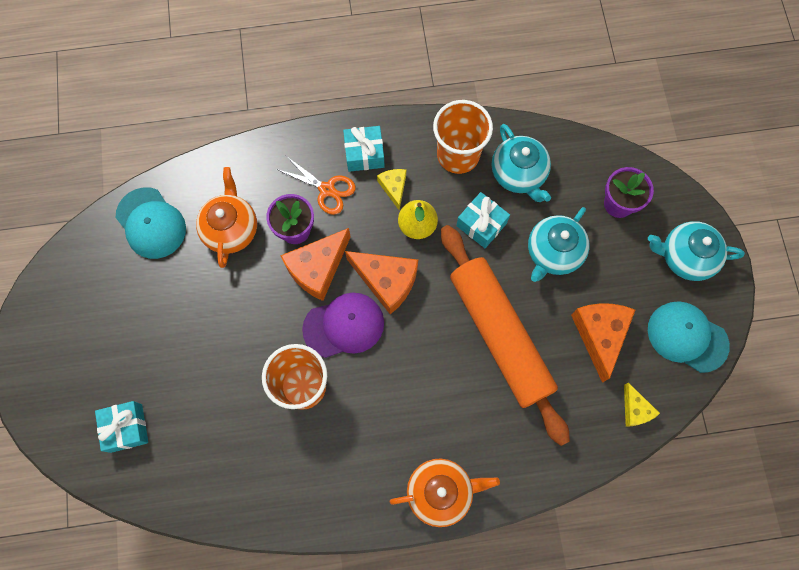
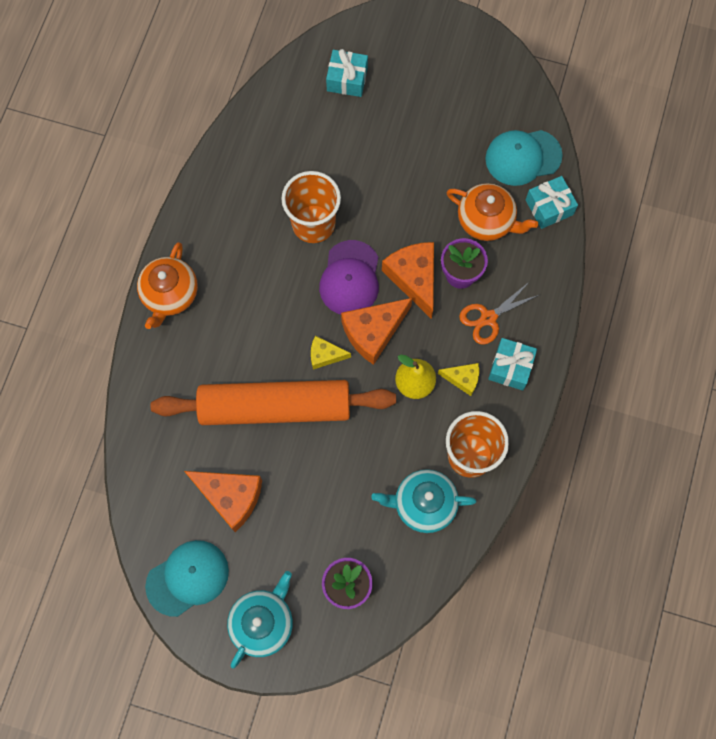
camera: 115 degrees right, 0 degrees up
(481, 224) = (388, 442): turquoise gift -> turquoise gift (549, 207)
(553, 252) = (328, 496): turquoise teapot -> none
(635, 409) = (149, 492): yellow cheese -> yellow cheese (325, 355)

